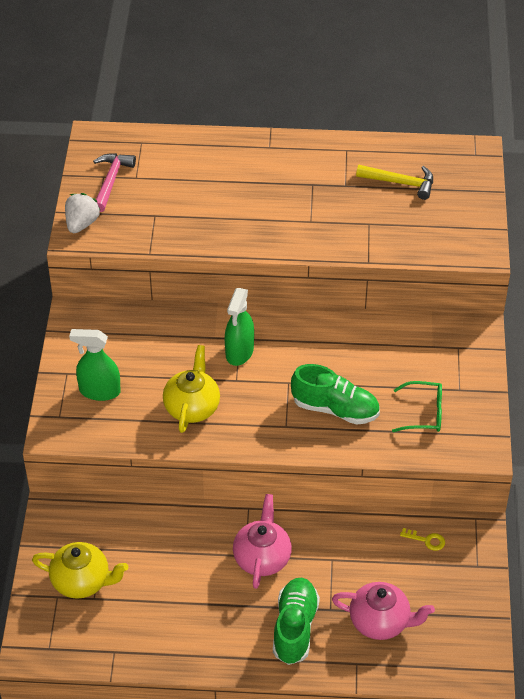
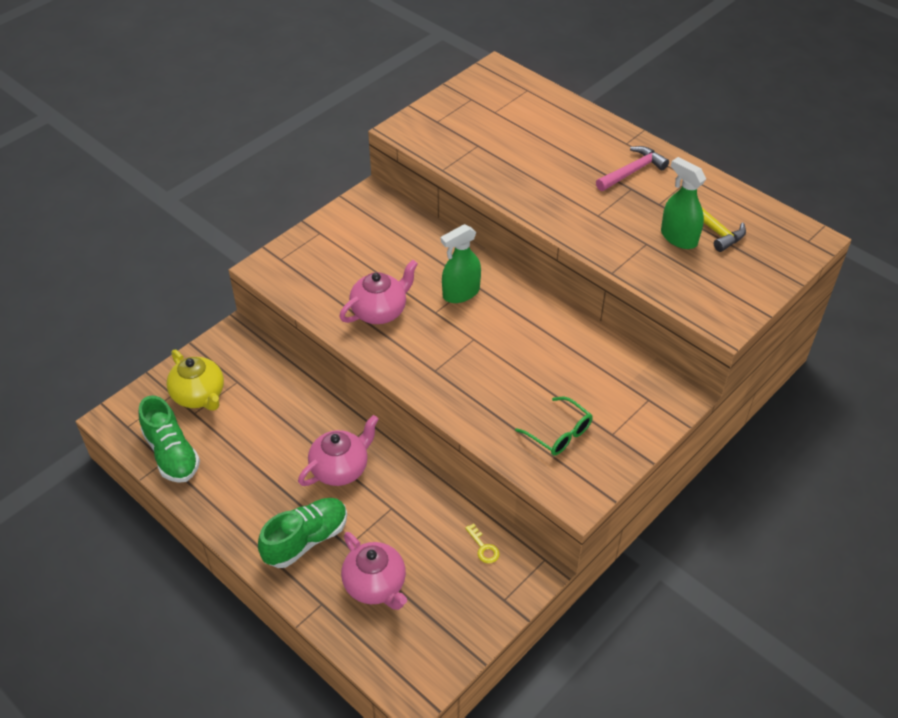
camera: 40 degrees right, 0 degrees up
(82, 224) = (417, 123): white strawberry -> none
(99, 391) = (327, 259): green spray bottle -> green spray bottle (678, 238)
(111, 181) = (473, 105): pink hammer -> pink hammer (632, 171)
(192, 407) = (380, 311): yellow teapot -> pink teapot
(335, 409) = (488, 382): green shoe -> green shoe (171, 454)

